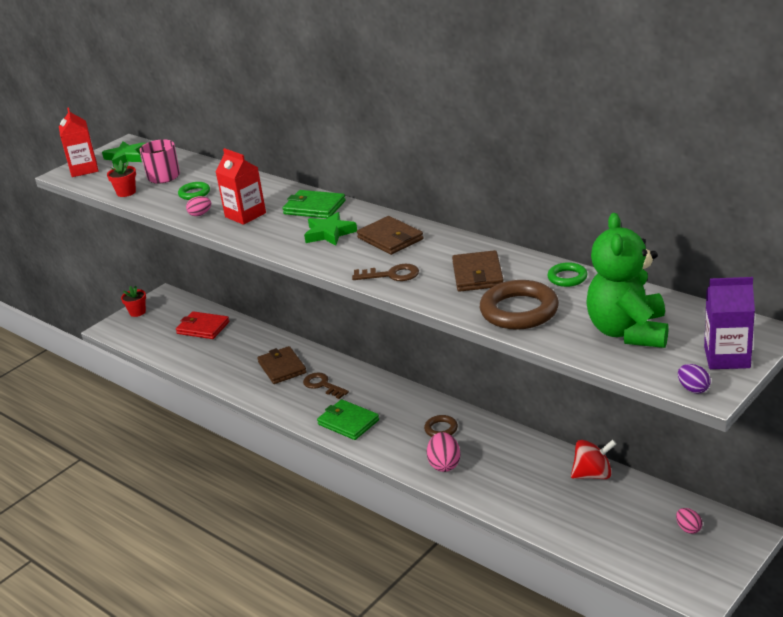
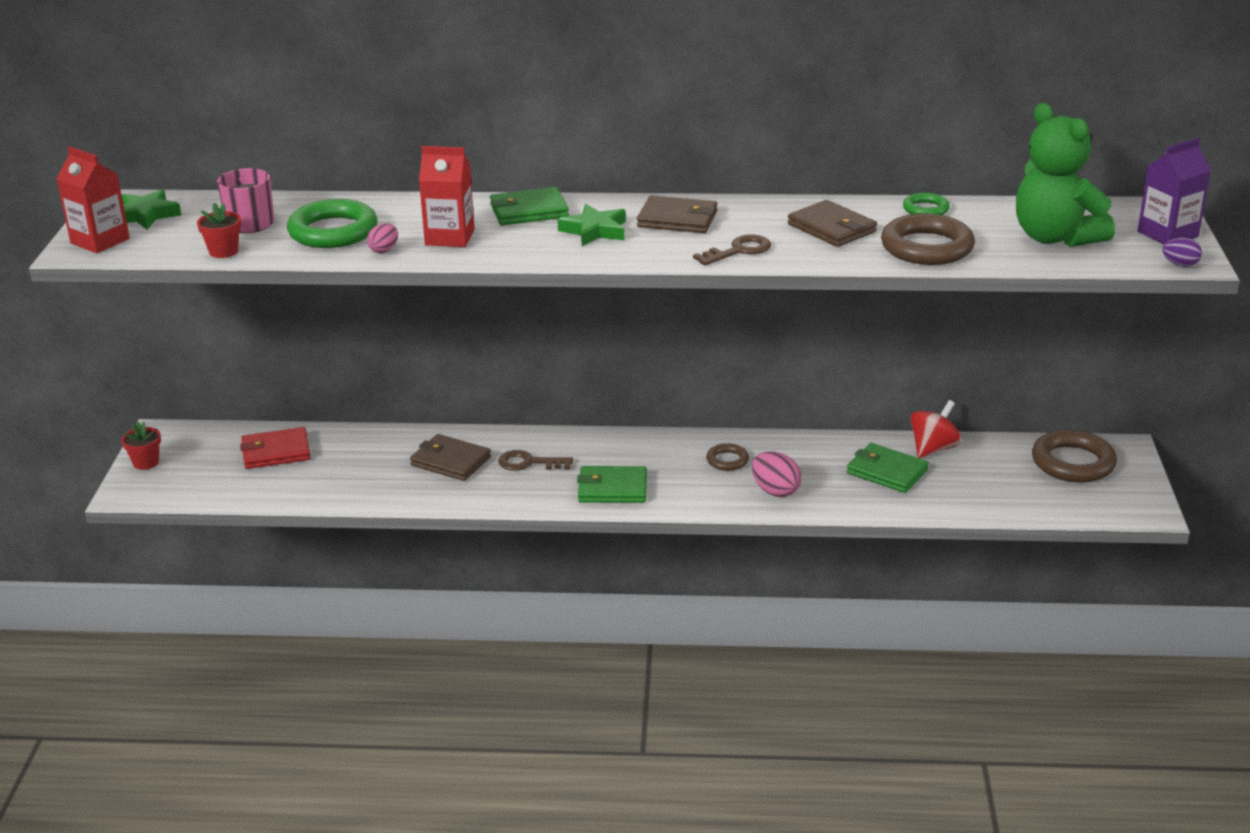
camera: 40 degrees left, 0 degrees up
(194, 193) = (333, 231): green ring -> green ring, size x1.91
(537, 480) = (886, 471): none -> green wallet
(688, 529) = (1073, 462): pink egg -> brown ring

